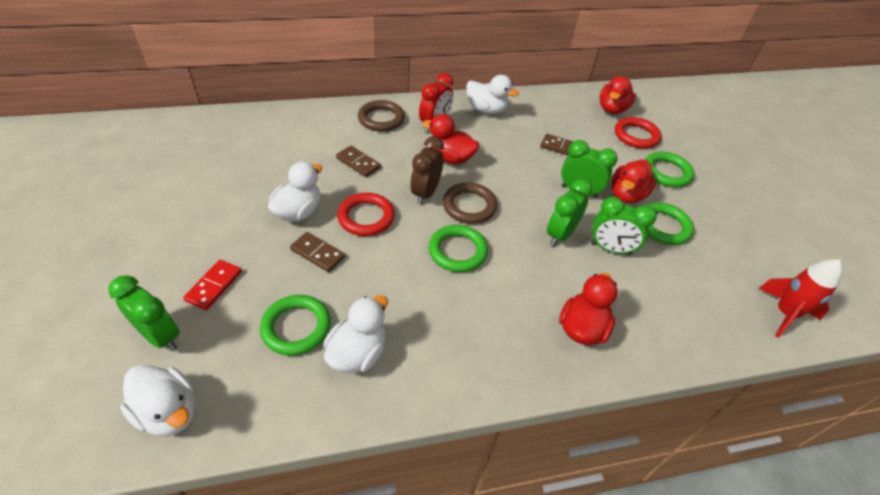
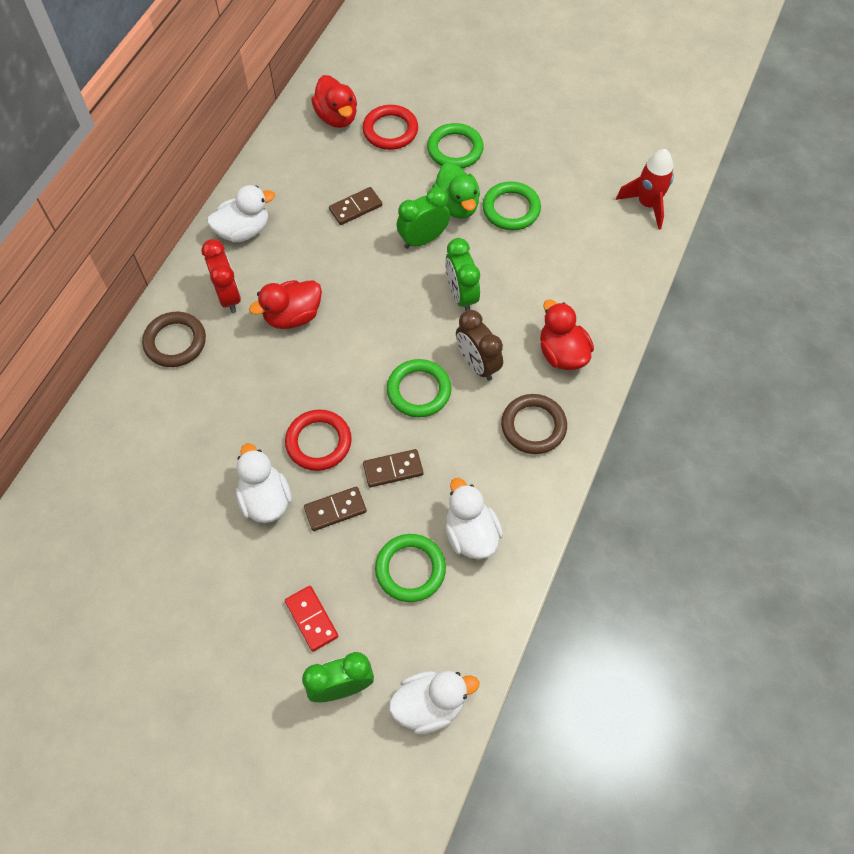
camera: 50 degrees left, 15 degrees up
(358, 163) = (232, 406): brown domino -> brown domino (393, 469)
(426, 193) = (325, 370): brown clock -> brown clock (477, 364)
(469, 206) = (371, 344): brown ring -> brown ring (533, 426)
(610, 248) = (504, 269): green clock -> none
(626, 195) = (456, 205): red duck -> green duck

